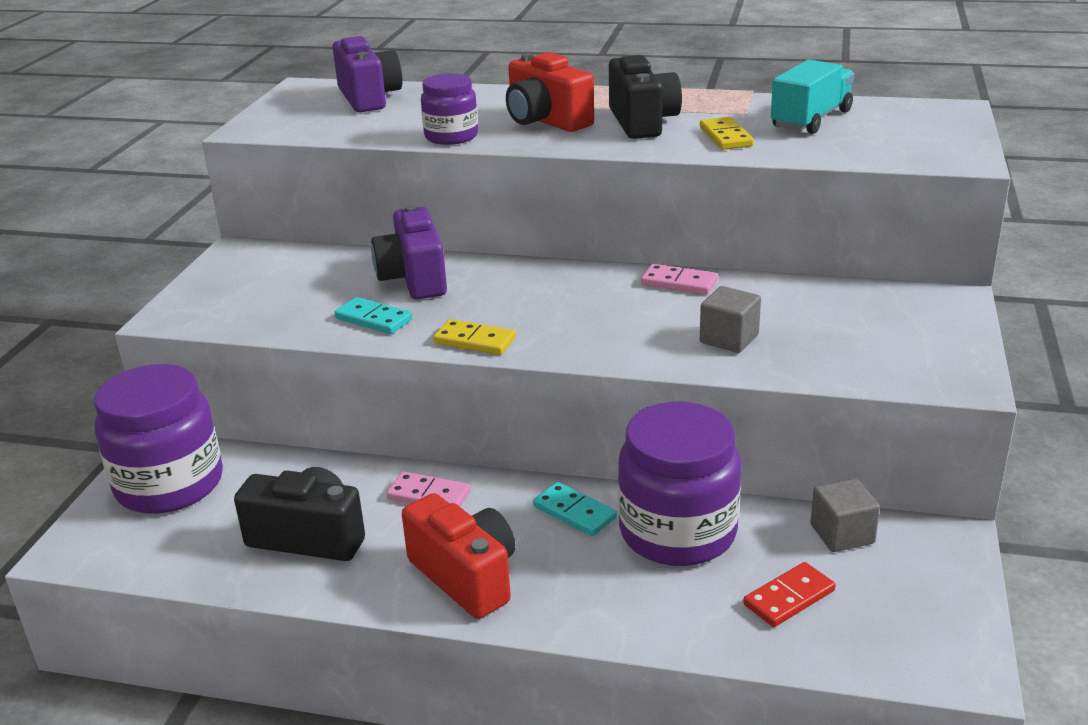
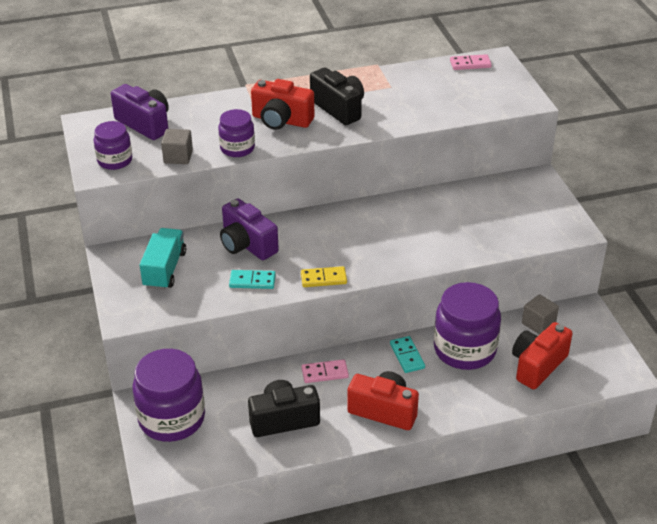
camera: 30 degrees left, 10 degrees up
(286, 122) = (115, 160): none -> purple jar
(574, 512) = (407, 356): turquoise domino -> turquoise domino turned 60 degrees clockwise
(679, 283) = (398, 205): pink domino -> pink domino (470, 64)
(725, 137) = (396, 111): yellow domino -> none
(729, 339) = (452, 237): grey cube -> grey cube (178, 157)
(789, 597) = (537, 365): red domino -> red camera
(811, 119) = (430, 85): turquoise truck -> turquoise truck (164, 270)

